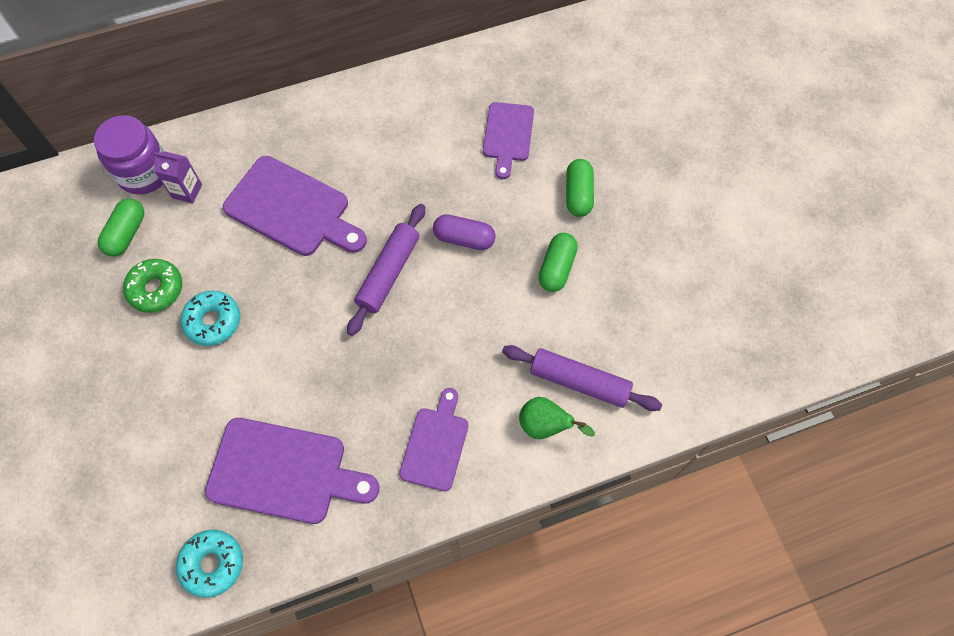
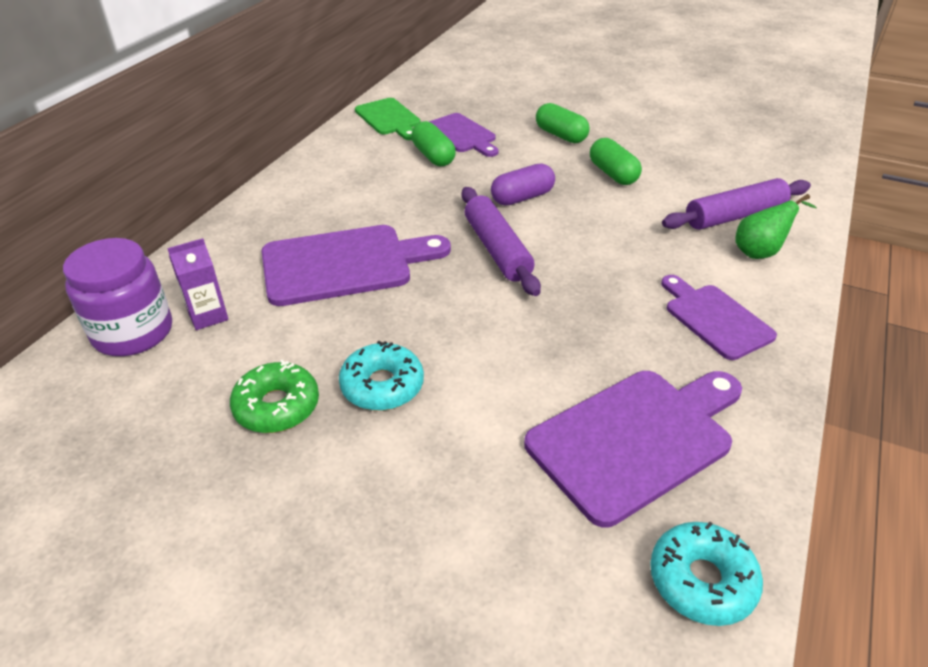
camera: 45 degrees left, 25 degrees down
(126, 234) = (175, 388): green capsule -> green capsule (433, 156)
(481, 74) = (389, 118): none -> green cutting board

